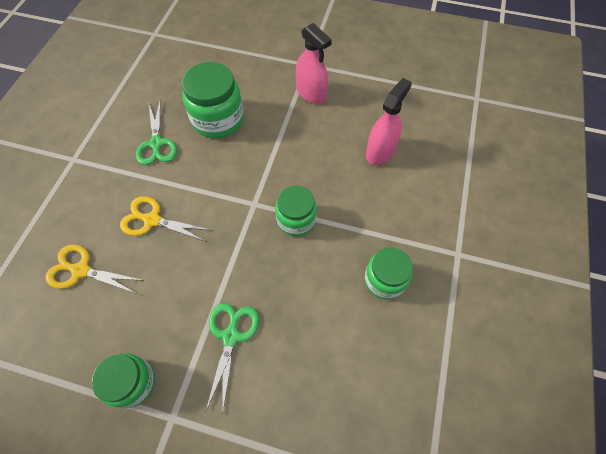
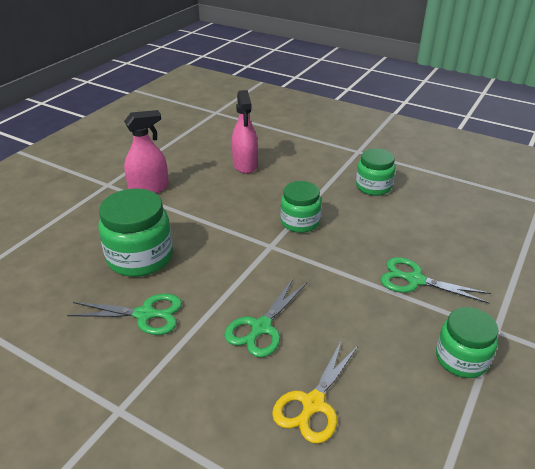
camera: 75 degrees left, 25 degrees down
(152, 220) = (261, 327): yellow scissors -> green scissors
(380, 151) = (245, 165): pink spray bottle -> pink spray bottle turned 150 degrees counterclockwise

